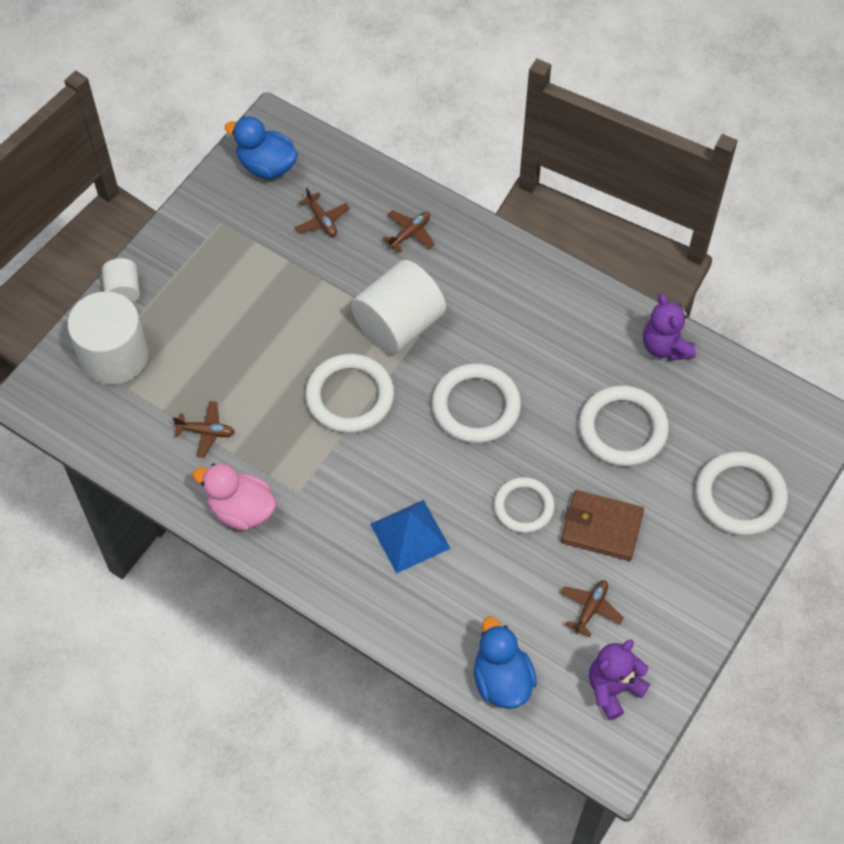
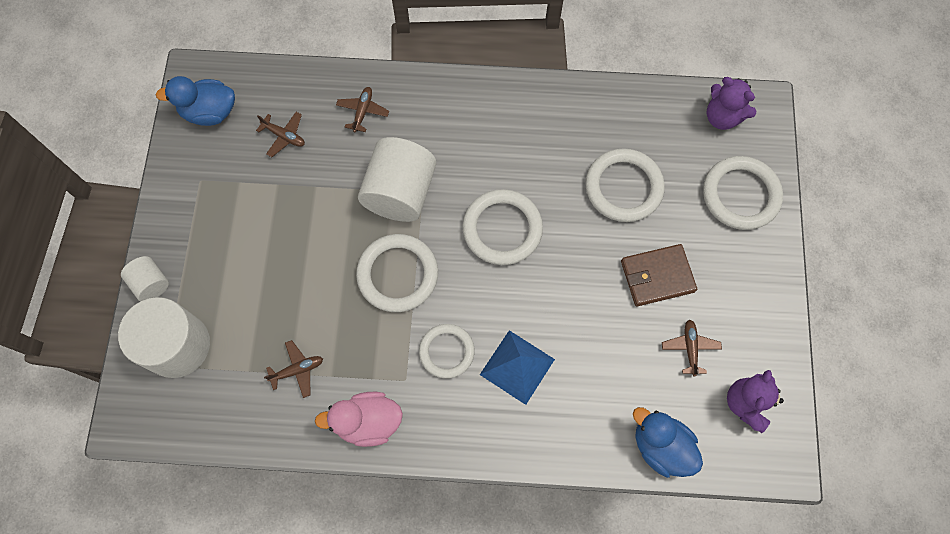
camera: 30 degrees left, 10 degrees up
(523, 507) = (589, 292): white ring -> white ring (446, 351)
(665, 346) = (614, 104): purple teddy bear -> purple teddy bear (722, 117)

